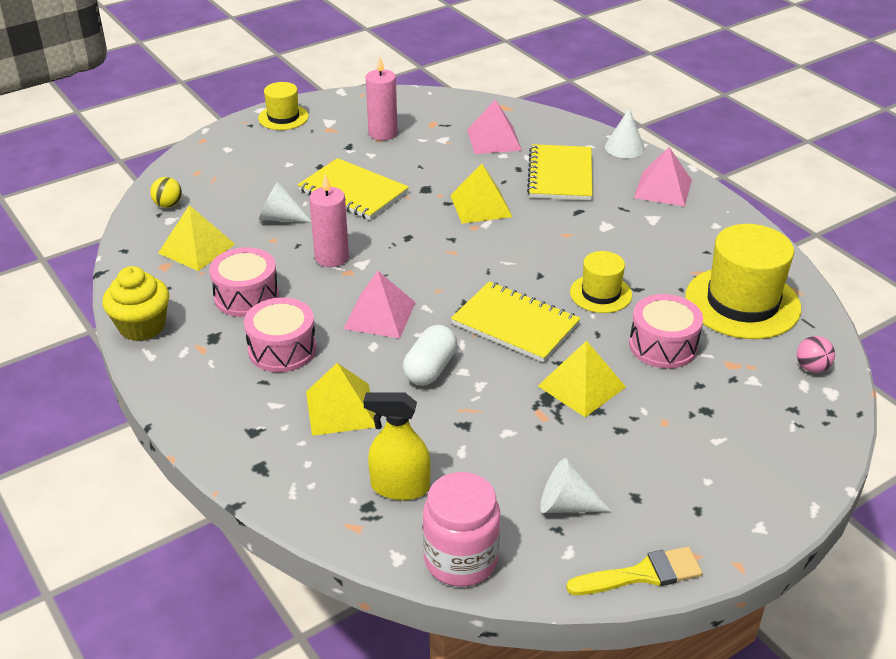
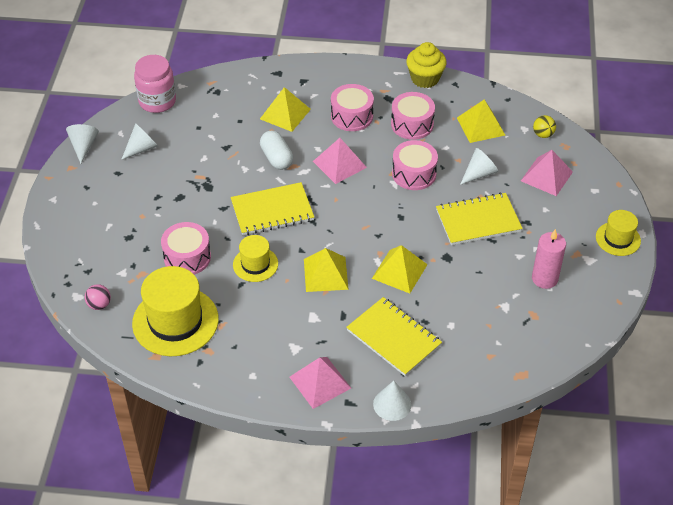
camera: 130 degrees right, 10 degrees up
(332, 257) = (414, 174): pink candle -> pink drum
(400, 487) = (215, 106): yellow spray bottle -> none
(494, 140) = (476, 334): pink pyramid -> pink pyramid (546, 176)
(581, 386) = (199, 203): yellow pyramid -> yellow pyramid (325, 274)
(642, 574) = (83, 146): yellow brush -> white cone

